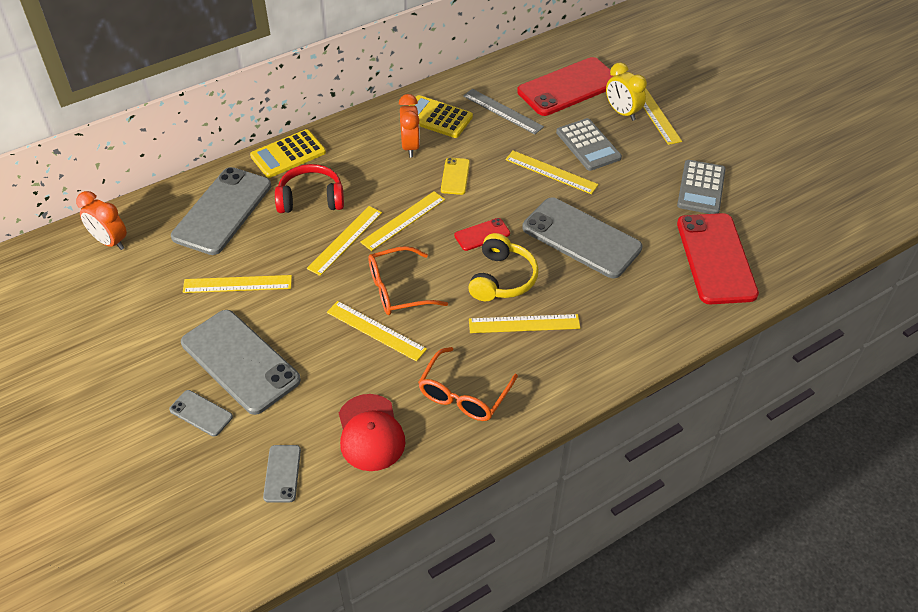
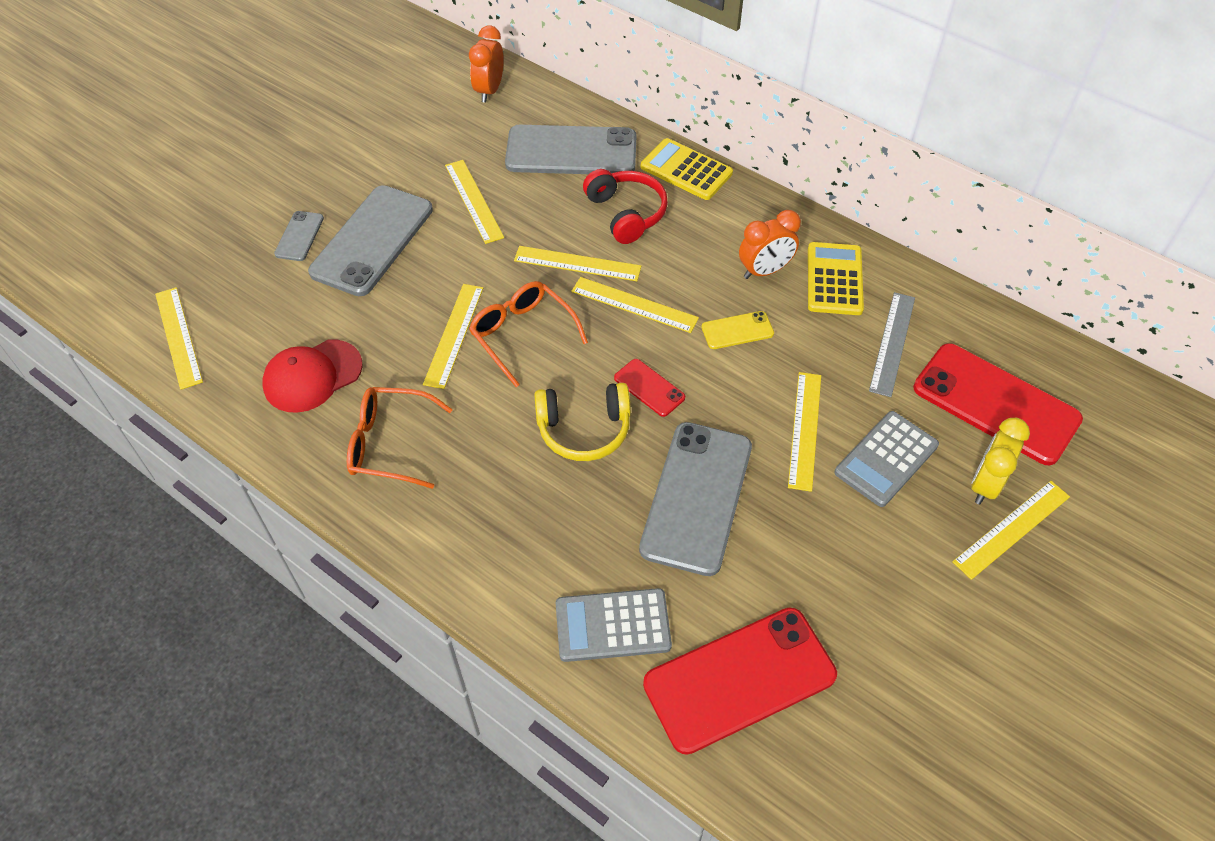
camera: 70 degrees right, 5 degrees up
(282, 473) = (243, 322): grey phone -> none
(524, 323) = (519, 473): yellow ruler -> yellow ruler (178, 337)
(701, 188) = (881, 628): grey calculator -> grey calculator (612, 625)

